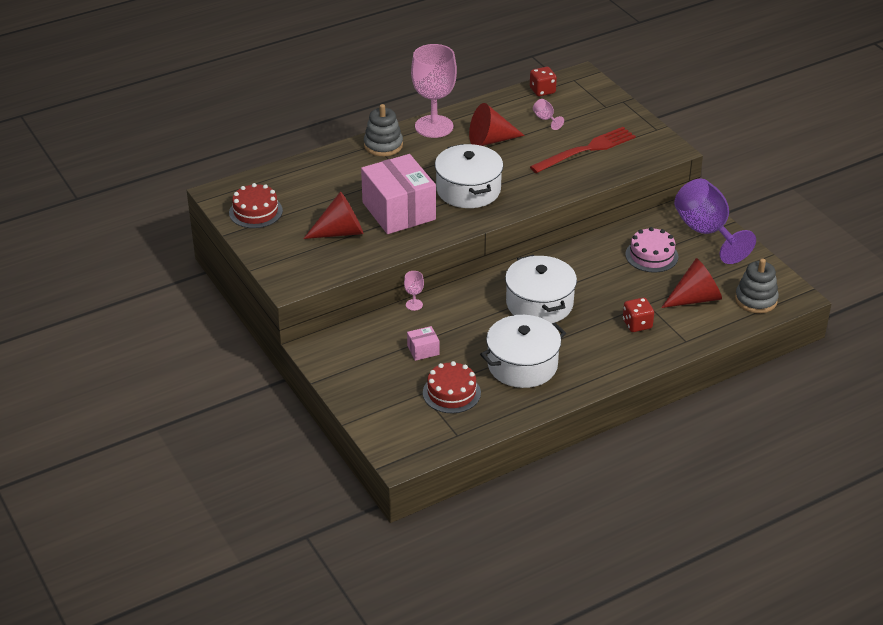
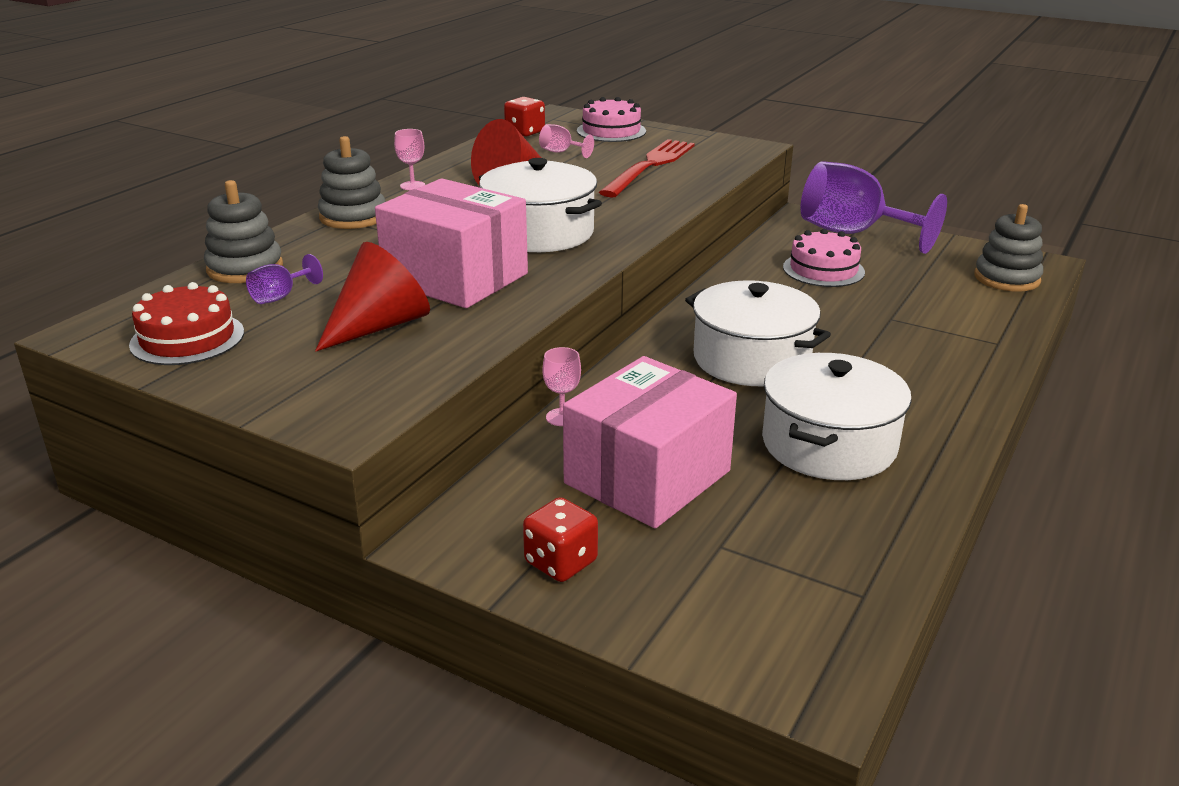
camera: 30 degrees left, 10 degrees down
(306, 170) = (245, 268): none -> grey stacking toy
(310, 197) = (280, 297): none -> purple goblet
(423, 350) = (647, 477): pink box -> pink box, size x2.41
(434, 126) = (412, 186): pink goblet -> pink goblet, size x0.40
(451, 393) = (769, 526): red cake -> none
(598, 105) = (611, 131): none -> pink cake
(637, 324) = (912, 344): red dice -> red dice (561, 562)
(695, 298) = (938, 296): red cone -> none

